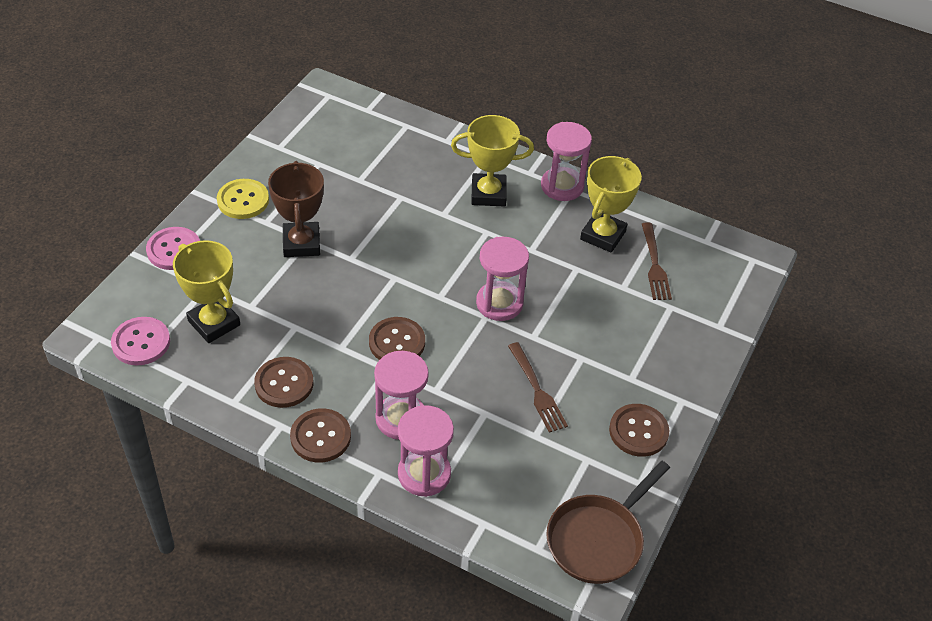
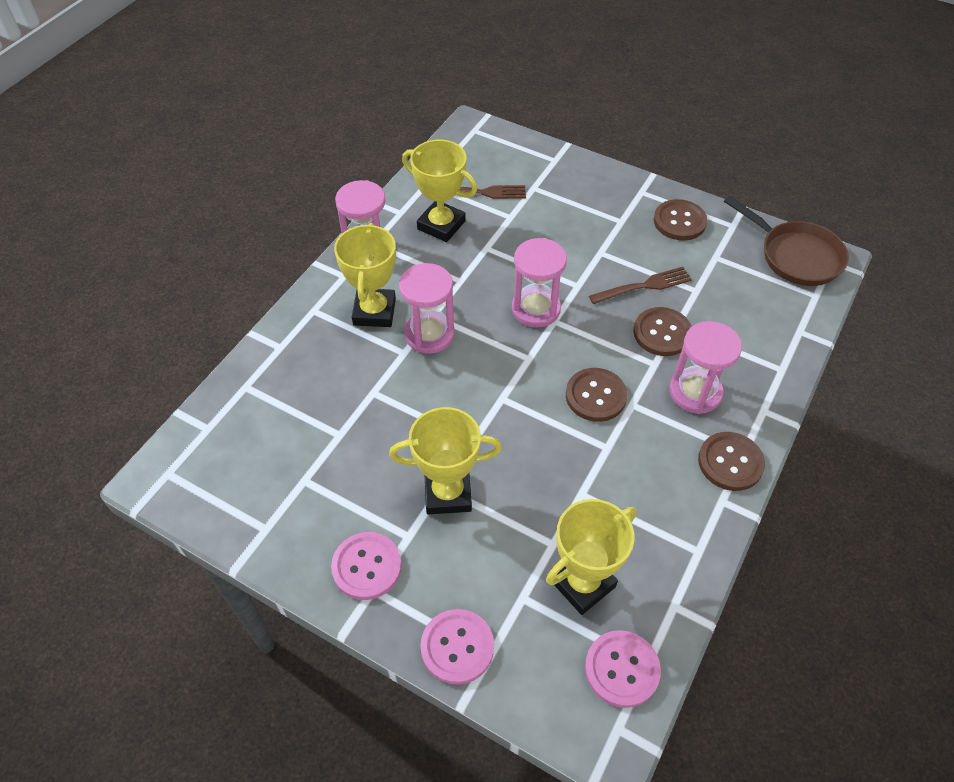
camera: 85 degrees left, 5 degrees up
(243, 200) = (366, 567): yellow button -> pink button
(284, 383) = (665, 501): brown button -> brown button (662, 333)
(301, 243) = (448, 493): brown trophy -> yellow trophy
(424, 474) = (757, 374): pink hourglass -> pink hourglass (429, 334)

